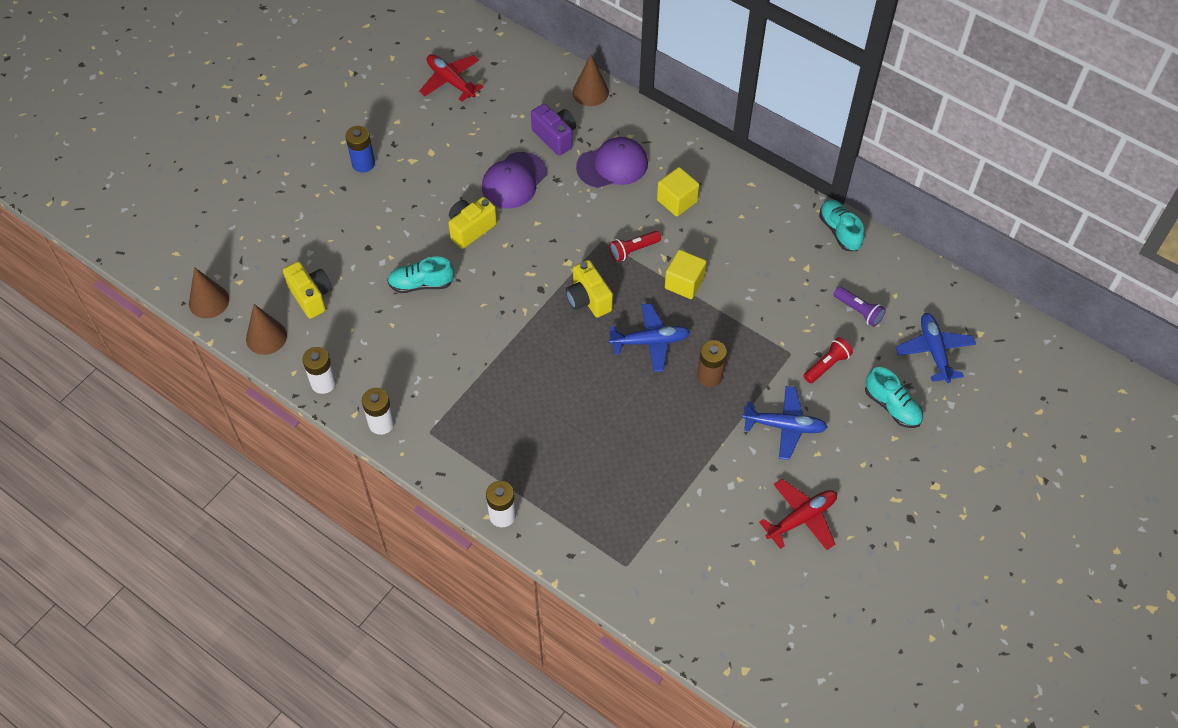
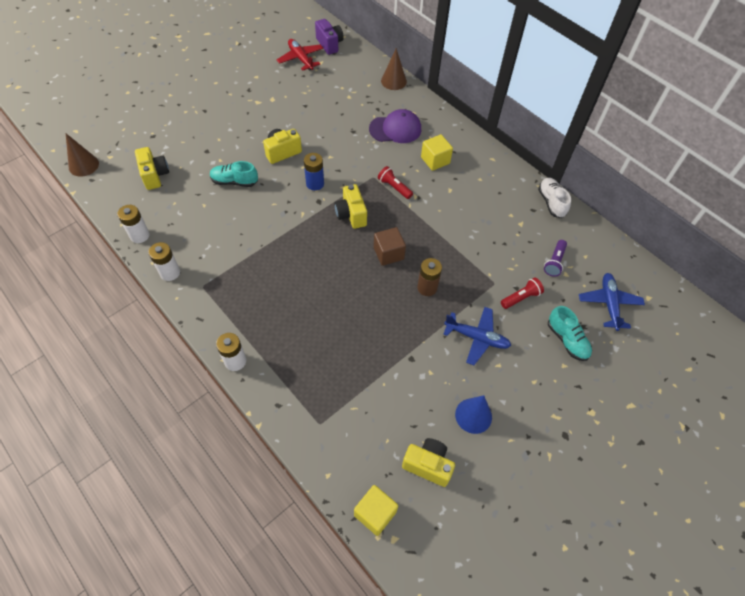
camera: 10 degrees right, 0 degrees up
(266, 337) = (112, 196): brown cone -> none
(363, 163) = (224, 98): blue battery -> blue battery (315, 184)
(514, 181) = (323, 127): purple cap -> none
(555, 137) = (360, 104): purple camera -> purple camera (329, 44)
(633, 250) = (394, 187): red flashlight -> red flashlight turned 60 degrees clockwise
(650, 342) = (388, 253): blue plane -> brown cube
(684, 283) = (425, 217): yellow cube -> yellow cube (375, 513)
(762, 584) = (428, 465): none -> yellow camera
(801, 518) = (473, 415): red plane -> blue cone
(839, 231) = (551, 202): turquoise shoe -> white shoe
(858, 311) = (554, 262): purple flashlight -> purple flashlight turned 60 degrees clockwise

